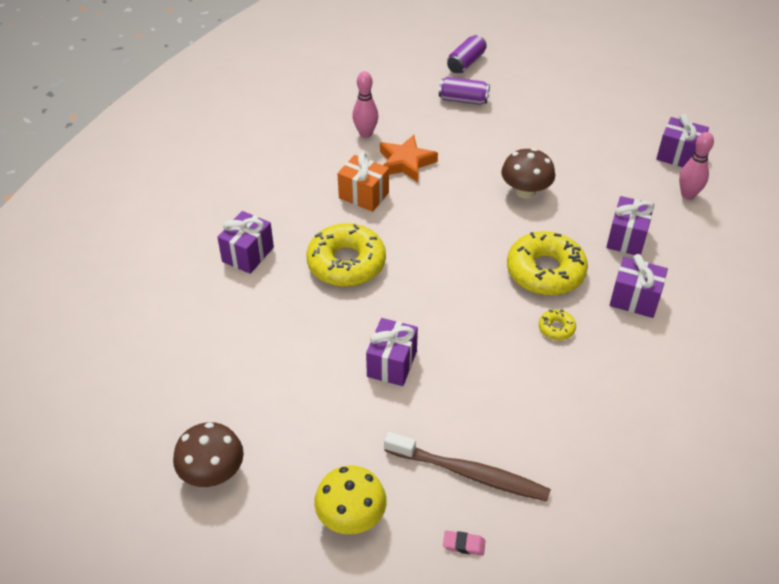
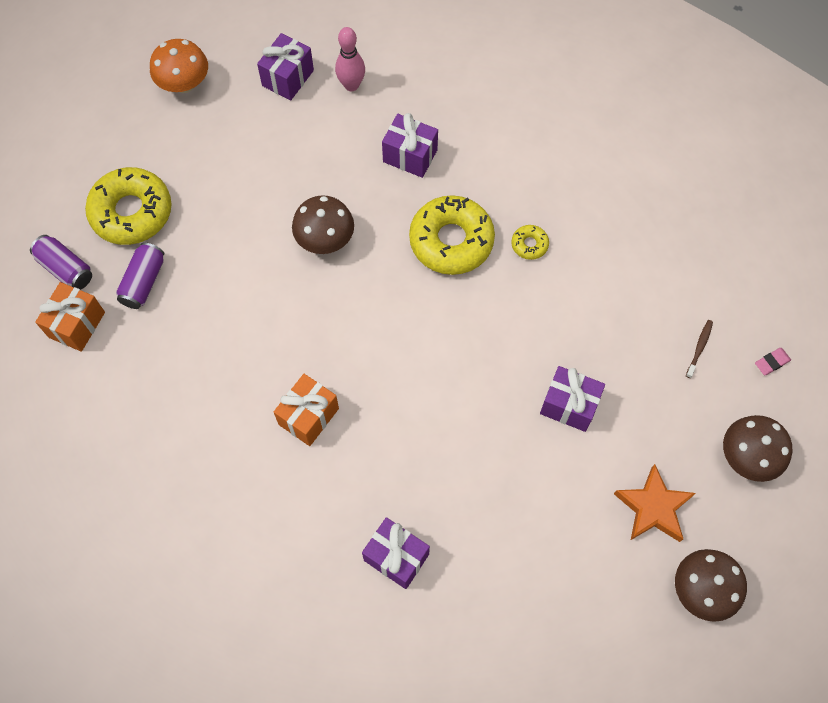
camera: 85 degrees left, 20 degrees up
(346, 263) = (421, 443): yellow donut -> yellow donut (131, 212)
(351, 517) = (747, 457): yellow mushroom -> brown mushroom
(365, 134) = (191, 406): pink bowling pin -> none
(406, 163) = (255, 362): orange star -> orange star (653, 508)
(422, 73) = (77, 325): none -> orange gift
(463, 544) = (771, 362): pink eraser -> pink eraser turned 45 degrees clockwise
(470, 473) = (699, 348): brown toothbrush -> brown toothbrush, size x0.42
(634, 299) = (495, 168): purple gift -> none
(648, 100) = (184, 83): none -> orange mushroom

